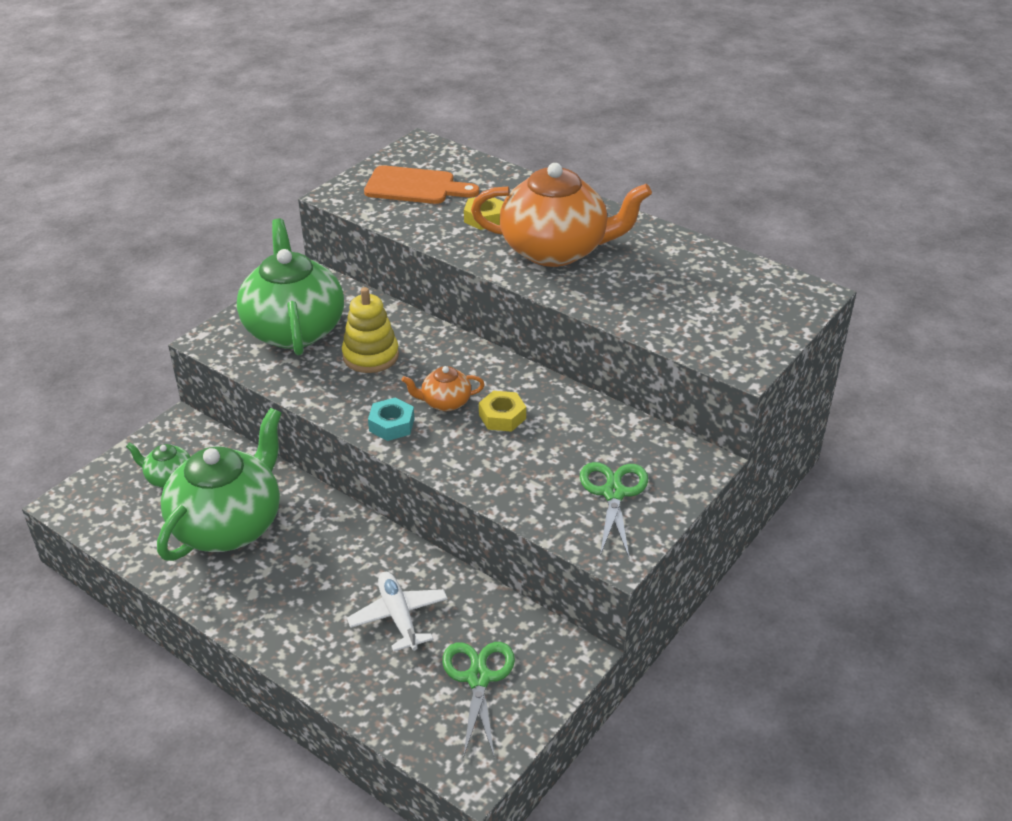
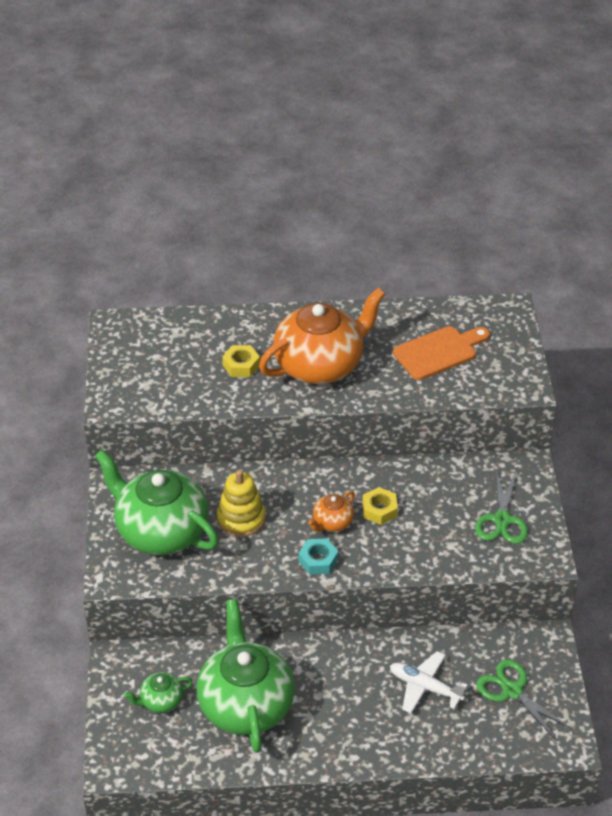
camera: 40 degrees left, 5 degrees up
(415, 186) = (158, 365): orange cutting board -> orange cutting board (439, 352)
(613, 493) = (502, 520): green scissors -> green scissors turned 135 degrees counterclockwise

